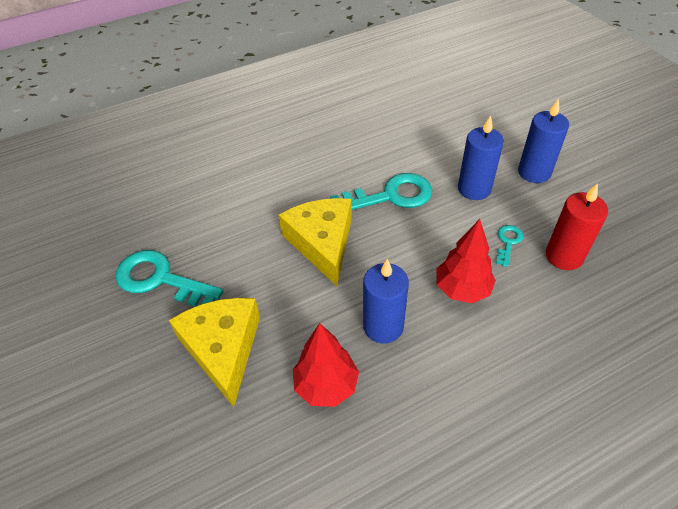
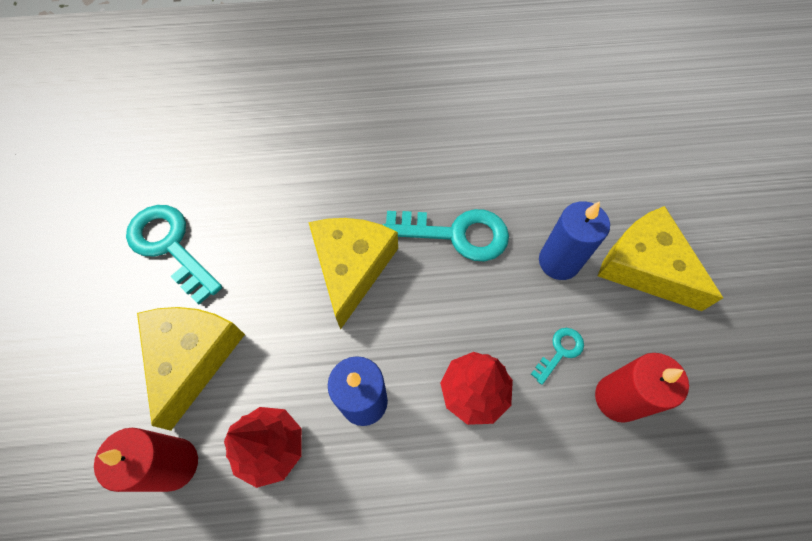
camera: 20 degrees right, 15 degrees up
(250, 430) = (174, 464): none -> red candle
(534, 172) = (645, 266): blue candle -> yellow cheese

